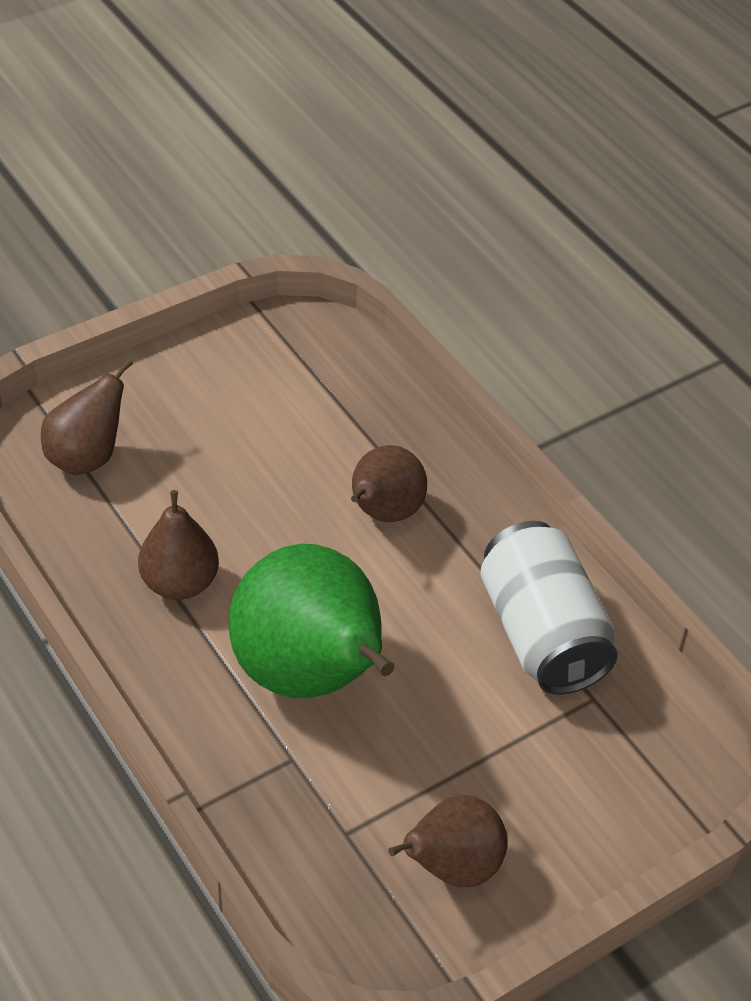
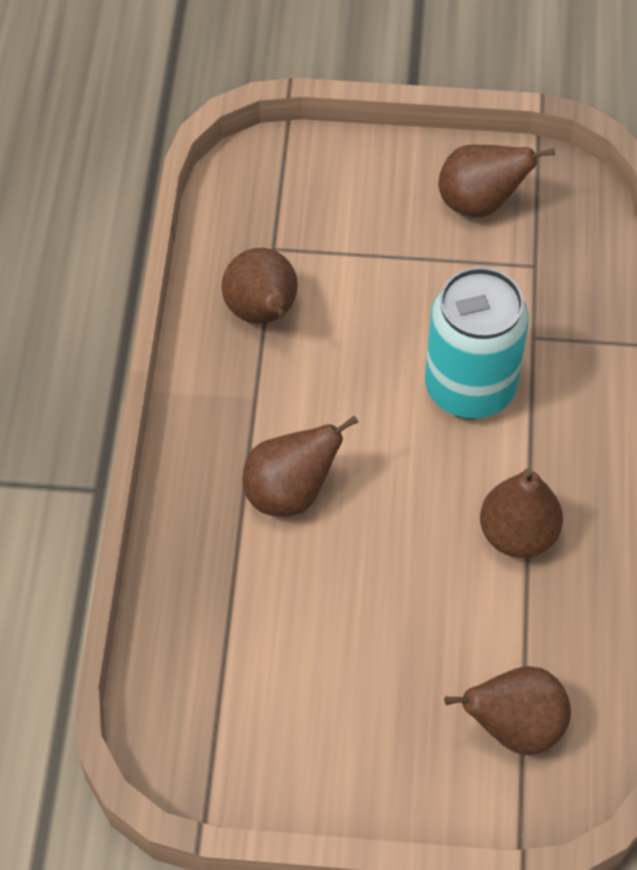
camera: 140 degrees left, 10 degrees up
(312, 676) = (470, 388): green pear -> turquoise can
(542, 634) = (263, 313): white can -> brown pear

